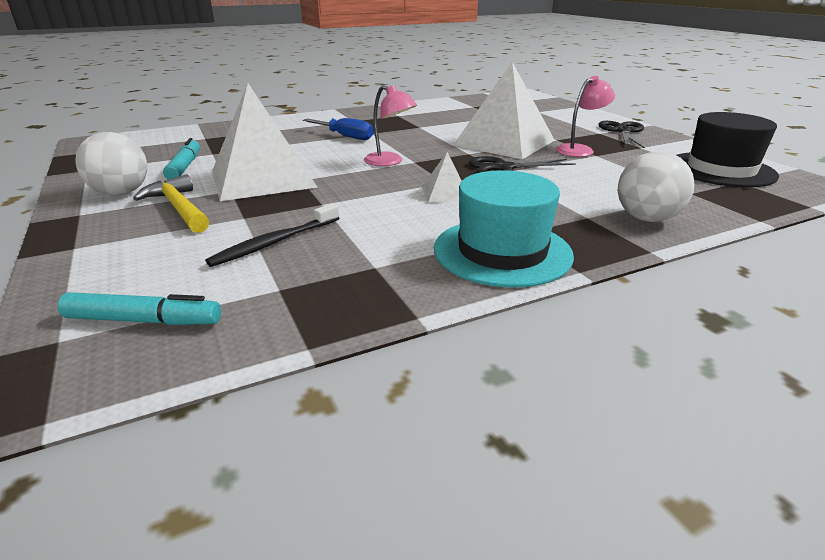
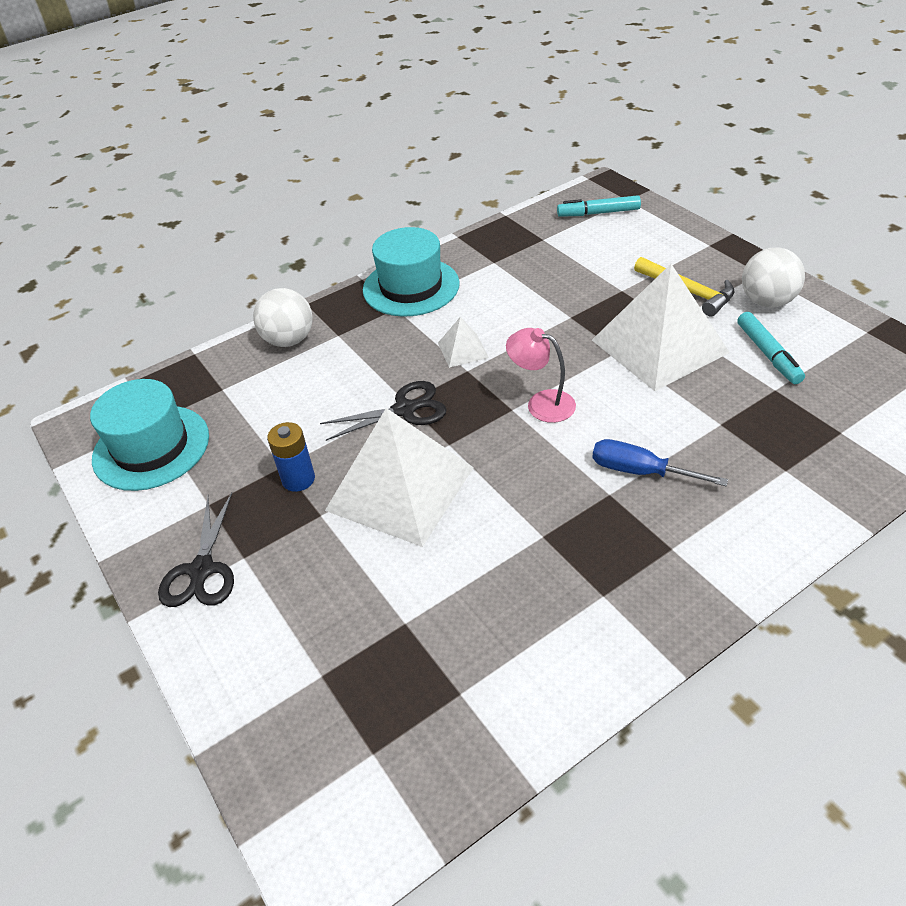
camera: 175 degrees right, 15 degrees up
(275, 242) = (574, 270): black toothbrush -> none
(580, 150) = (298, 479): pink lamp -> blue battery
(721, 169) = (151, 447): black hat -> turquoise hat

